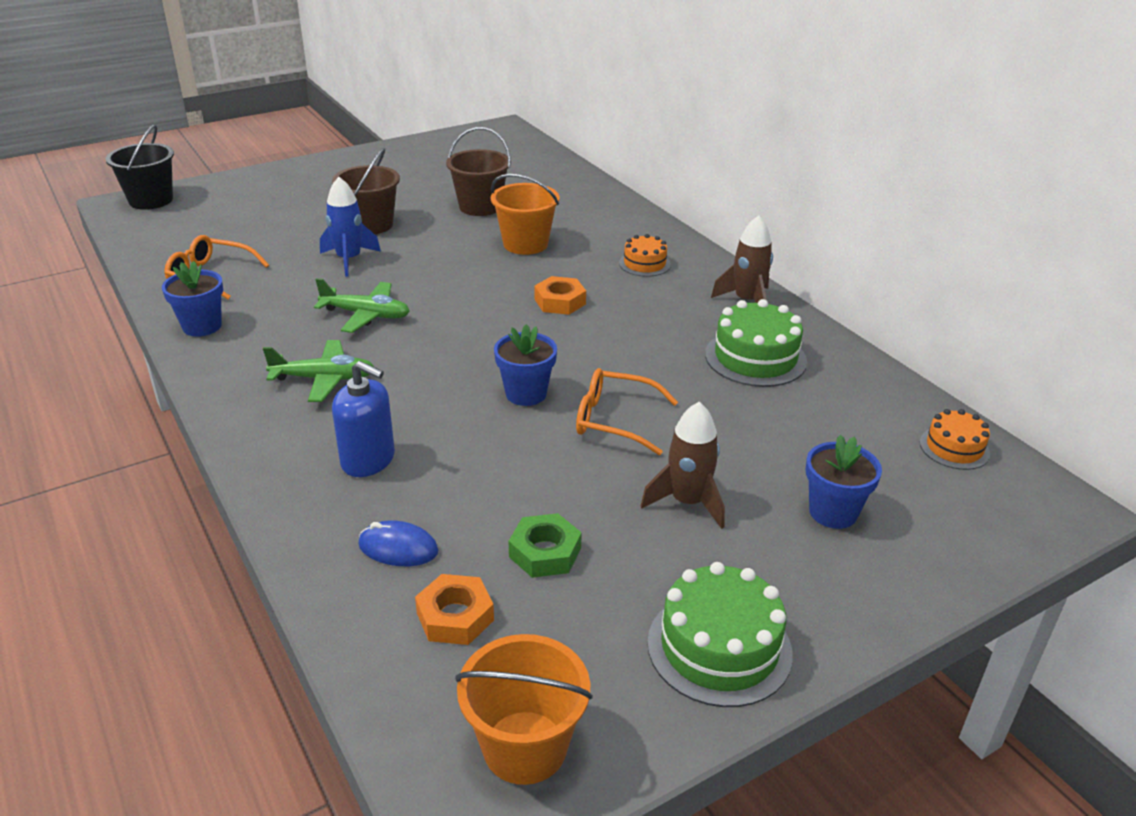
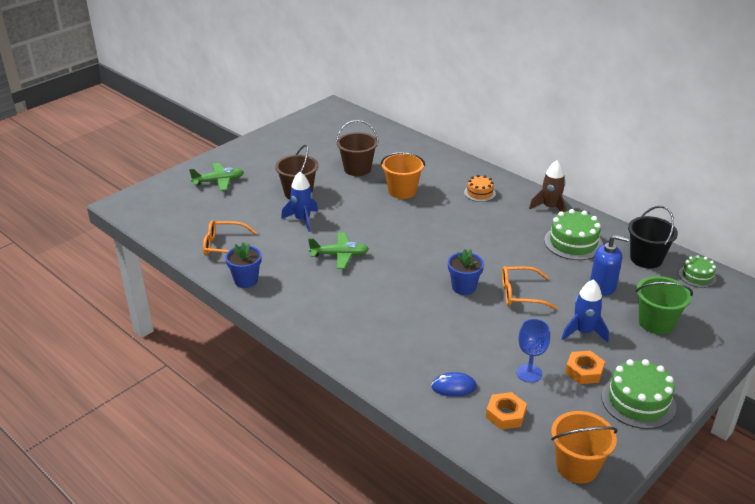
camera: 15 degrees left, 0 degrees up
(151, 200) = (140, 198): black bucket -> black bucket (646, 259)
(323, 379) = (344, 300): green plane -> green plane (218, 181)
(368, 460) = (404, 343): blue soap dispenser -> blue soap dispenser (602, 286)
(545, 552) = (529, 373): green nut -> blue goblet
(560, 302) = (446, 226): orange nut -> orange nut (584, 371)
(687, 502) = (583, 332): brown rocket -> blue rocket
(833, 512) = (656, 323): blue flower pot -> green bucket
(954, 448) = (697, 276): orange cake -> green cake

